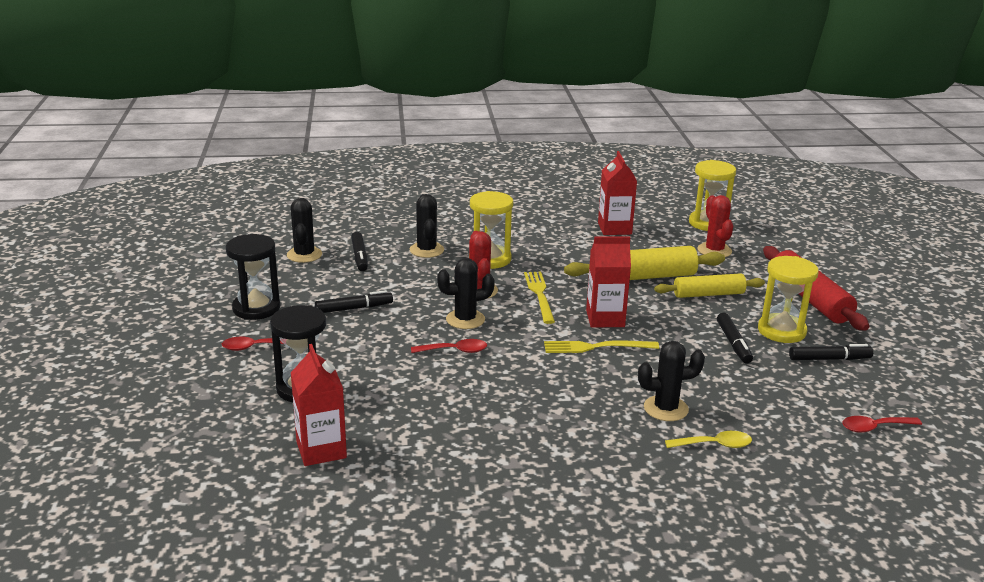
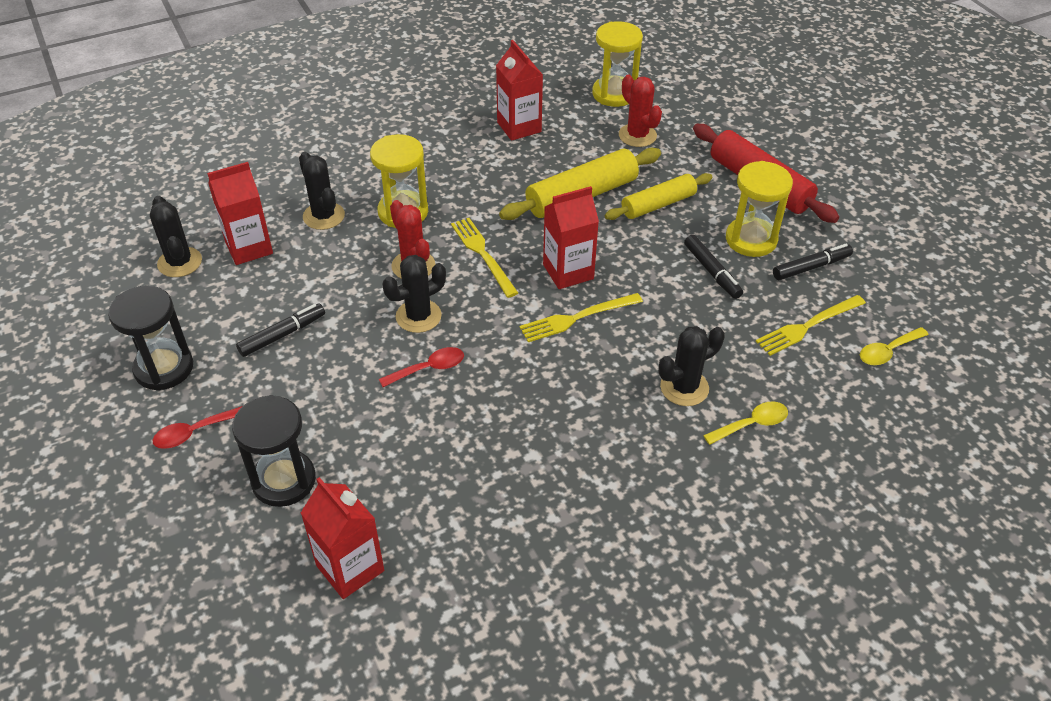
camera: 20 degrees left, 20 degrees up
(359, 257) = (249, 248): black marker -> red carton
(805, 395) = (808, 326): none -> yellow fork
(875, 427) = (888, 351): red spoon -> yellow spoon

